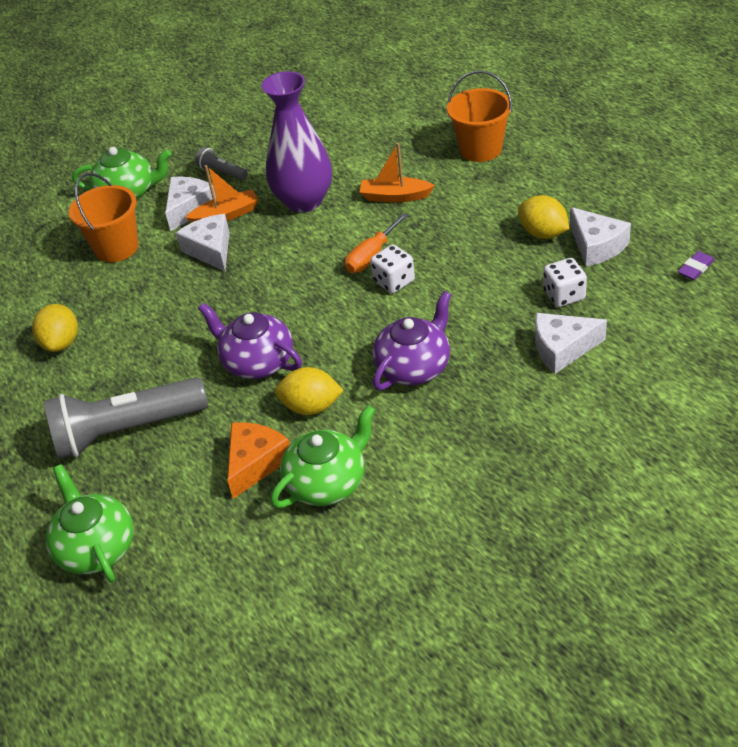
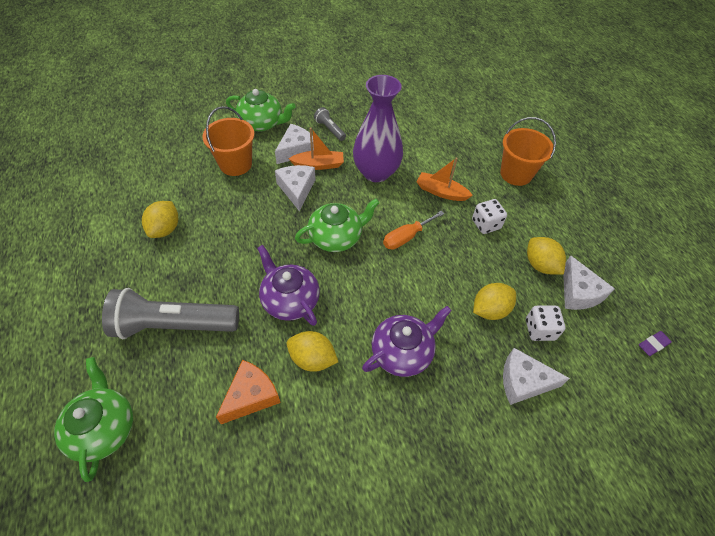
camera: 10 degrees right, 10 degrees up
(327, 482) = (296, 439): green teapot -> green teapot (336, 237)
(394, 281) = (414, 266): white dice -> white dice (486, 224)
(500, 295) = (490, 310): none -> yellow lemon

